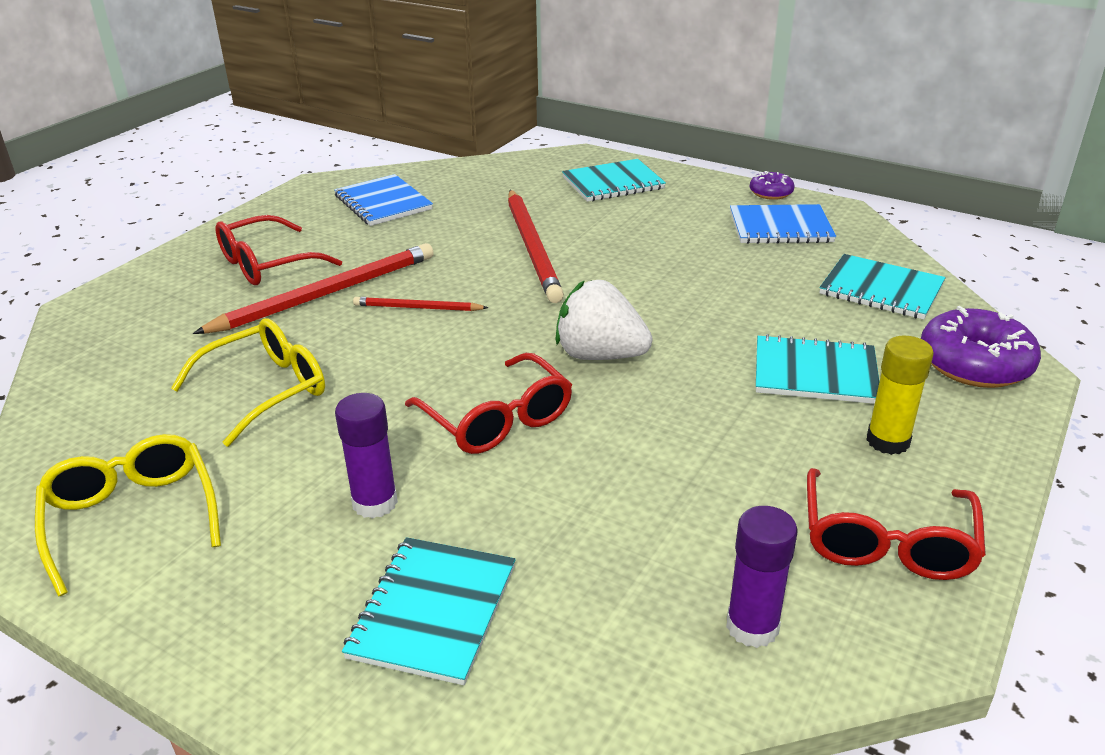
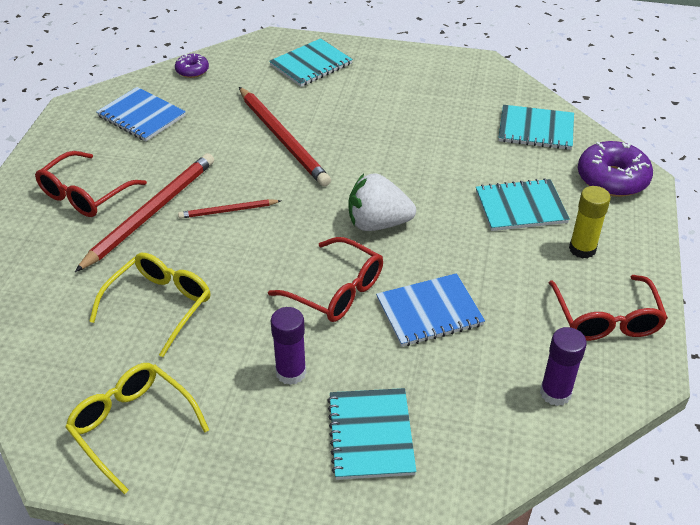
camera: 20 degrees left, 10 degrees up
(771, 193) = (429, 54): purple donut -> purple donut (192, 71)
(780, 227) = (449, 86): blue notebook -> blue notebook (429, 312)

